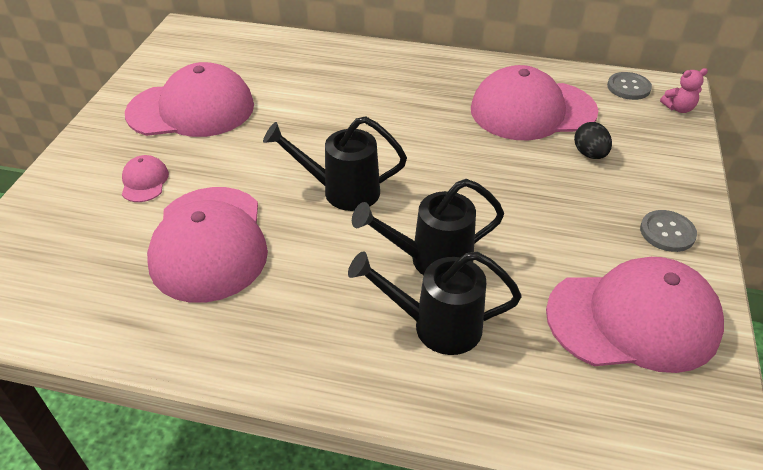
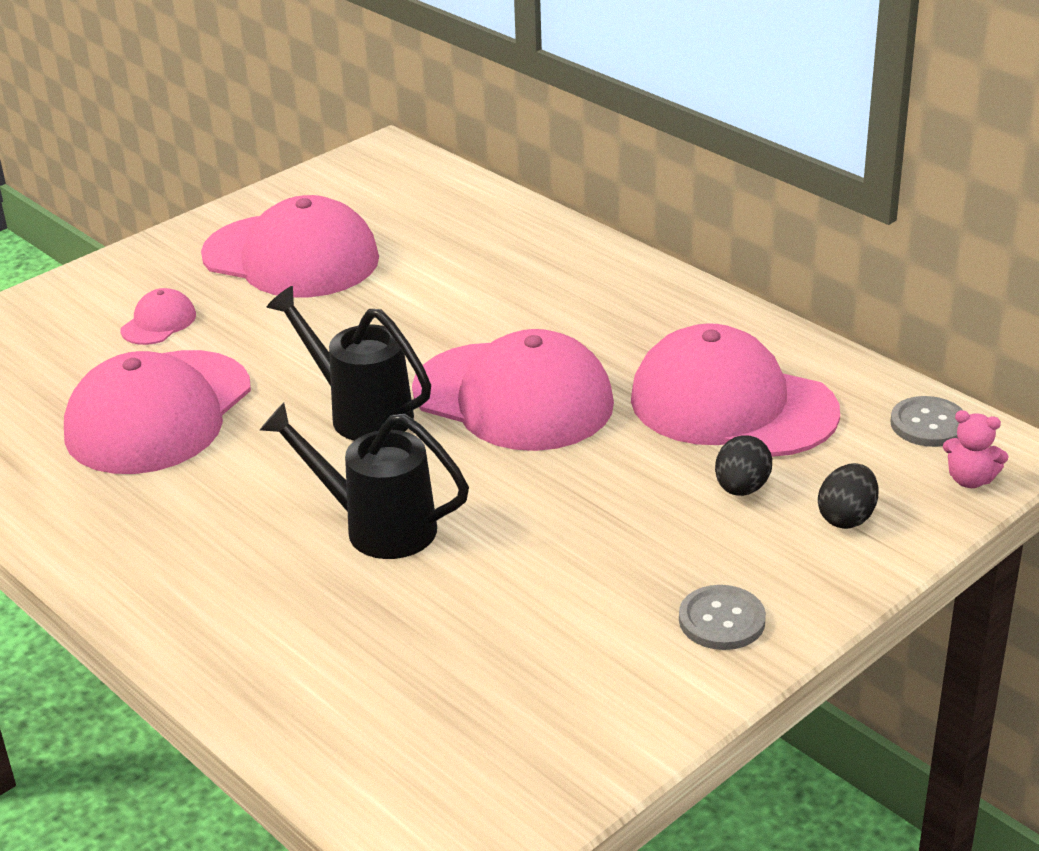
camera: 35 degrees right, 10 degrees down
(437, 326) = (303, 594): black watering can -> none
(633, 319) = (541, 689): pink cap -> pink cap (513, 397)
(653, 150) = (846, 518): none -> black egg

